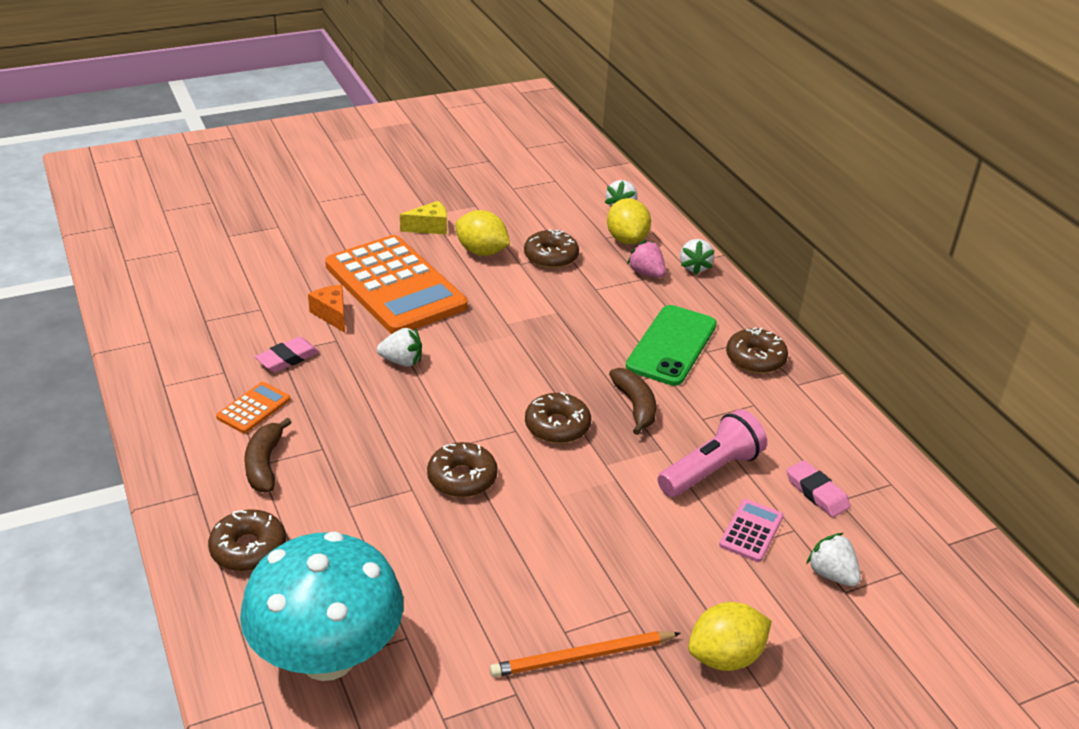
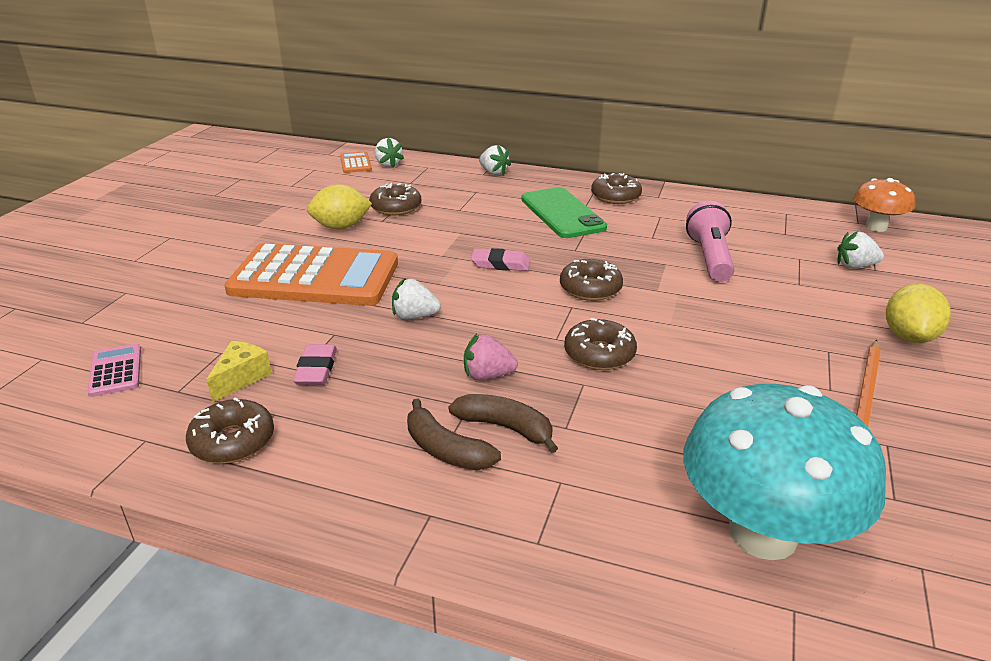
camera: 45 degrees left, 5 degrees down
(248, 549) = (557, 516): brown donut -> brown donut (233, 441)
(253, 408) = (355, 420): orange calculator -> orange calculator (355, 163)
(332, 315) = (297, 321): orange cheese -> none
(402, 361) = (414, 316): white strawberry -> white strawberry turned 135 degrees counterclockwise
(429, 227) = (271, 232): yellow cheese -> yellow cheese (241, 378)
(626, 239) = (426, 178): yellow lemon -> none
(635, 406) = (608, 252): brown banana -> brown banana (505, 427)
(646, 273) = (473, 188): pink strawberry -> pink strawberry (487, 375)
(751, 531) = (786, 272): pink calculator -> pink calculator (115, 371)
(816, 492) = (770, 236): pink eraser -> pink eraser (500, 264)
(956, 561) = (876, 227): none -> orange mushroom

